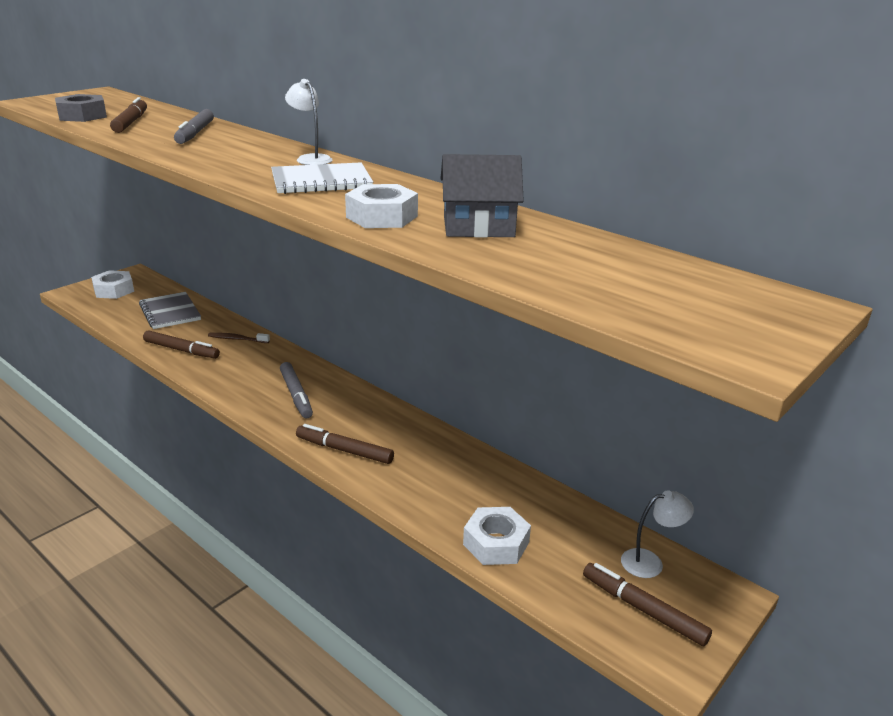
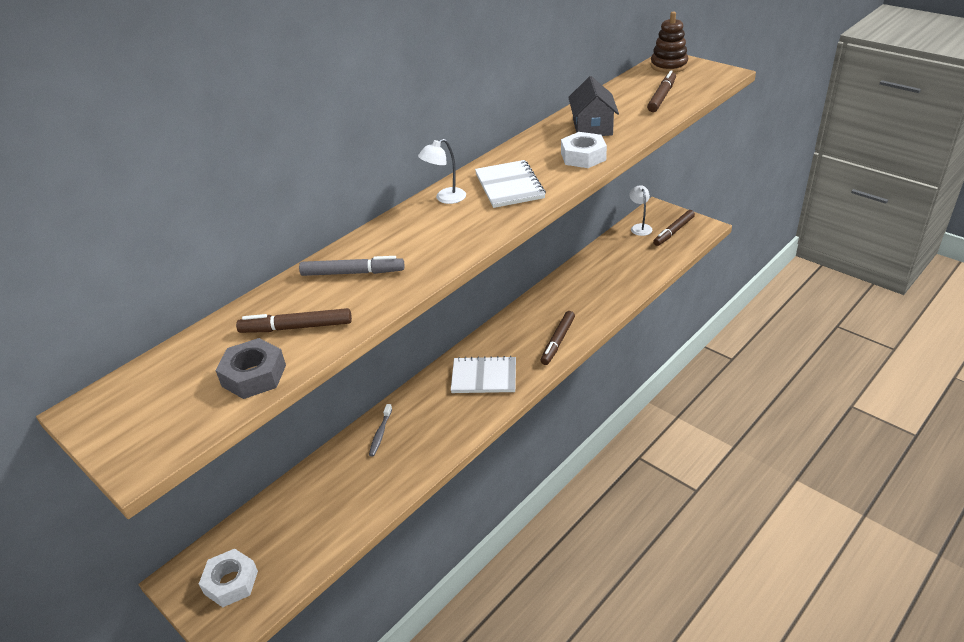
camera: 85 degrees left, 10 degrees up
(170, 312) = (308, 504): grey notebook -> none
(181, 350) = (400, 471): brown marker -> brown marker (661, 97)
(237, 339) = (380, 434): brown toothbrush -> grey toothbrush
(296, 395) = (484, 377): grey marker -> white notebook
(496, 543) = (638, 275): white nut -> none
(767, 301) = (668, 65): none -> brown stacking toy

